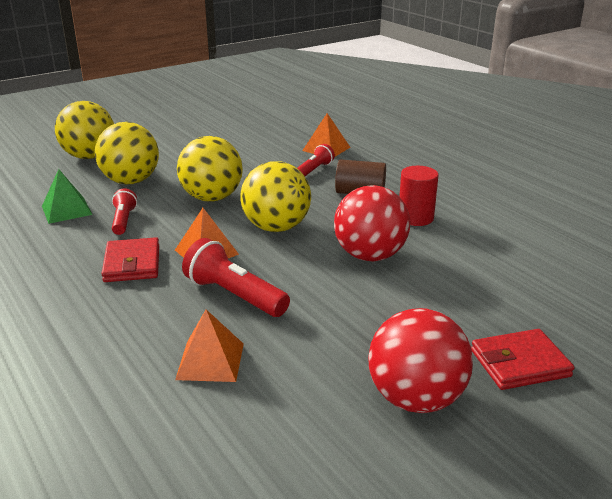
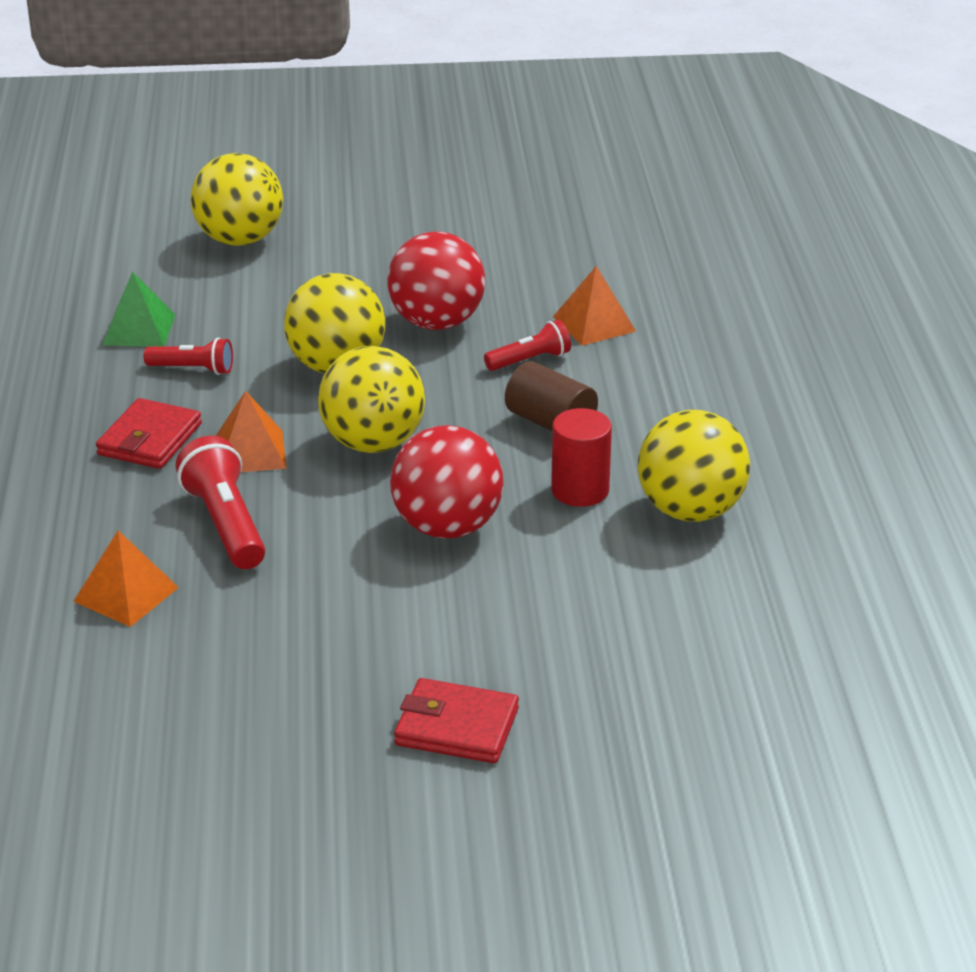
camera: 30 degrees right, 5 degrees up
(123, 220) = (193, 369): red flashlight -> red flashlight turned 75 degrees clockwise
(131, 181) = (257, 303): yellow ball -> yellow ball (690, 510)
(415, 398) = (293, 717): red ball -> red ball (437, 323)

